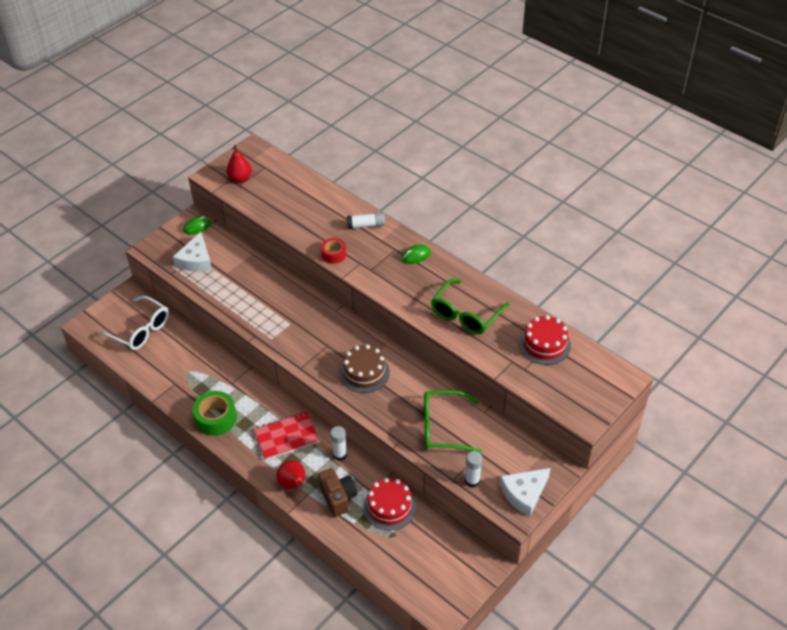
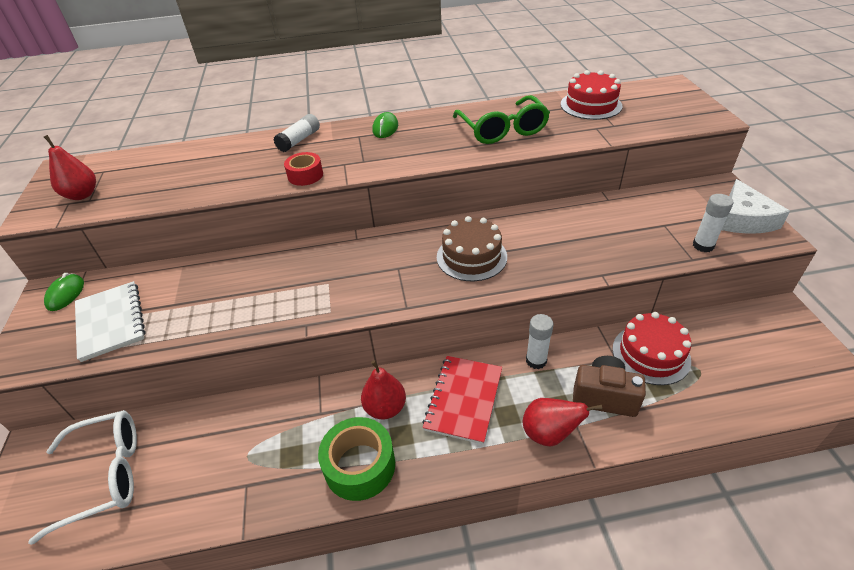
camera: 50 degrees left, 5 degrees down
(196, 260) = (110, 322): white cheese -> white notebook
(255, 407) = (385, 408): none -> red pear
(442, 427) = (607, 234): green glasses -> none

